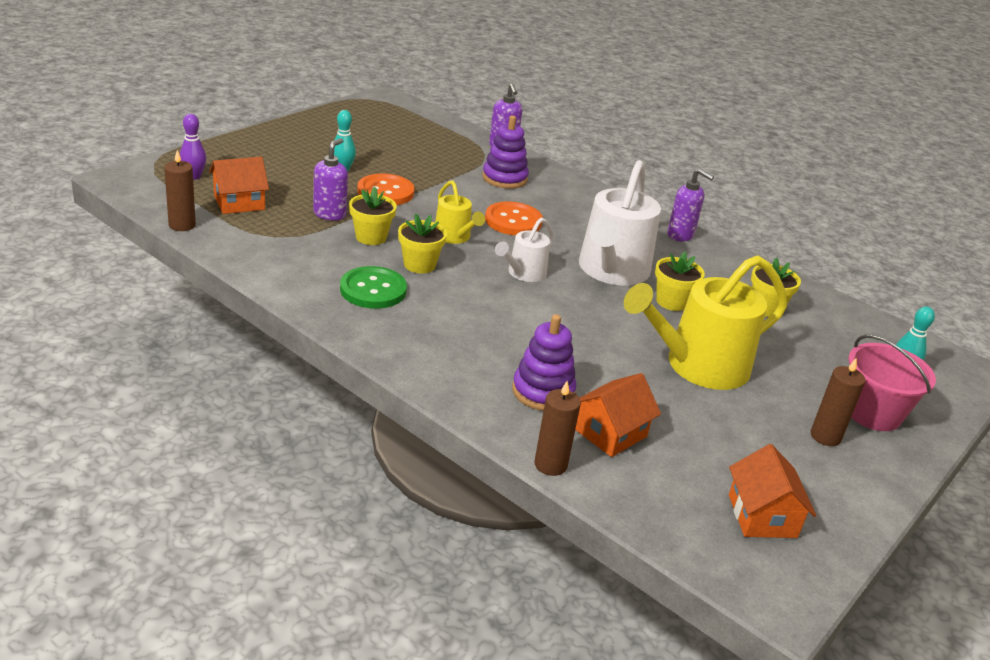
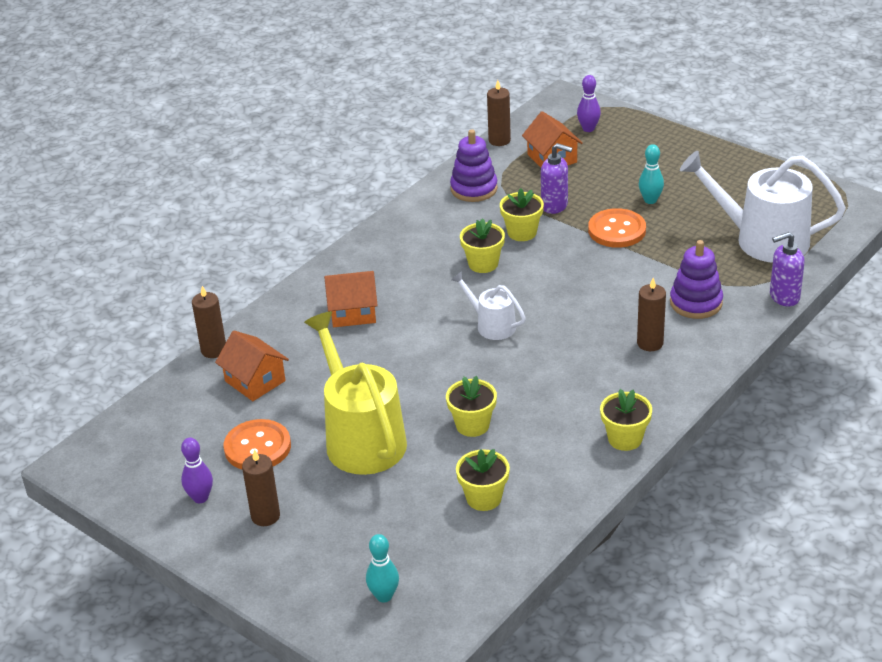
camera: 95 degrees right, 5 degrees up
(373, 290) = (431, 244): green button -> none
(454, 237) = (544, 279): yellow watering can -> none
(513, 221) = (597, 314): orange button -> orange button (257, 447)
(543, 391) = (304, 343): purple stacking toy -> purple stacking toy (474, 189)
(557, 205) = (650, 343): none -> brown candle
(611, 271) = (520, 383): white watering can -> white watering can (763, 240)
(680, 235) = (625, 439): purple soap dispenser -> yellow flower pot
(762, 516) = (160, 462): orange house -> orange house (353, 312)
(812, 483) = (200, 498): none -> purple bowling pin
(873, 413) = (306, 558): pink bucket -> none

